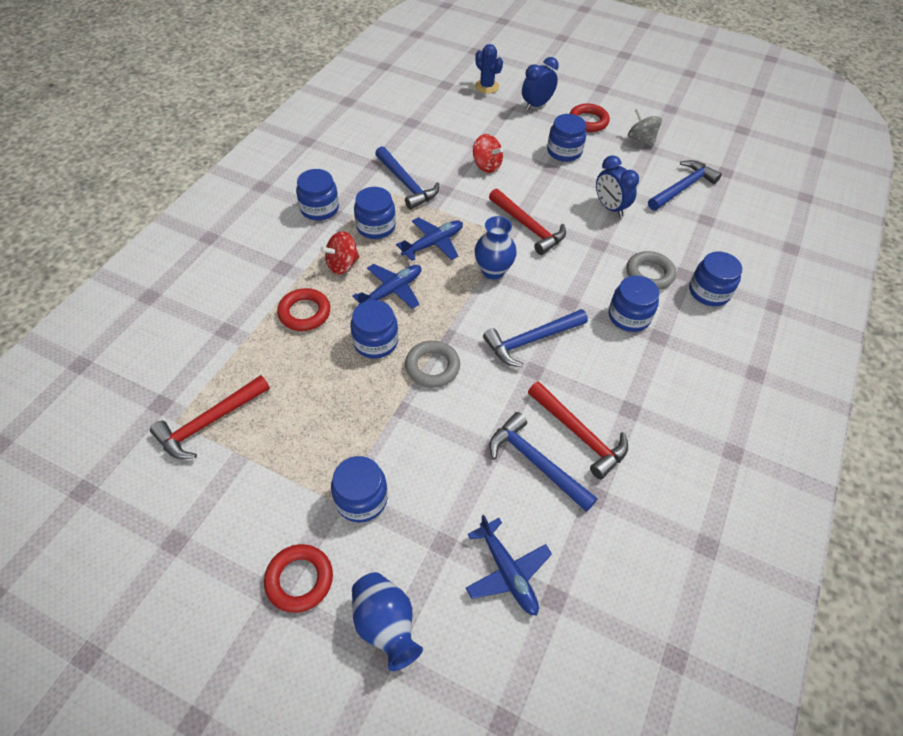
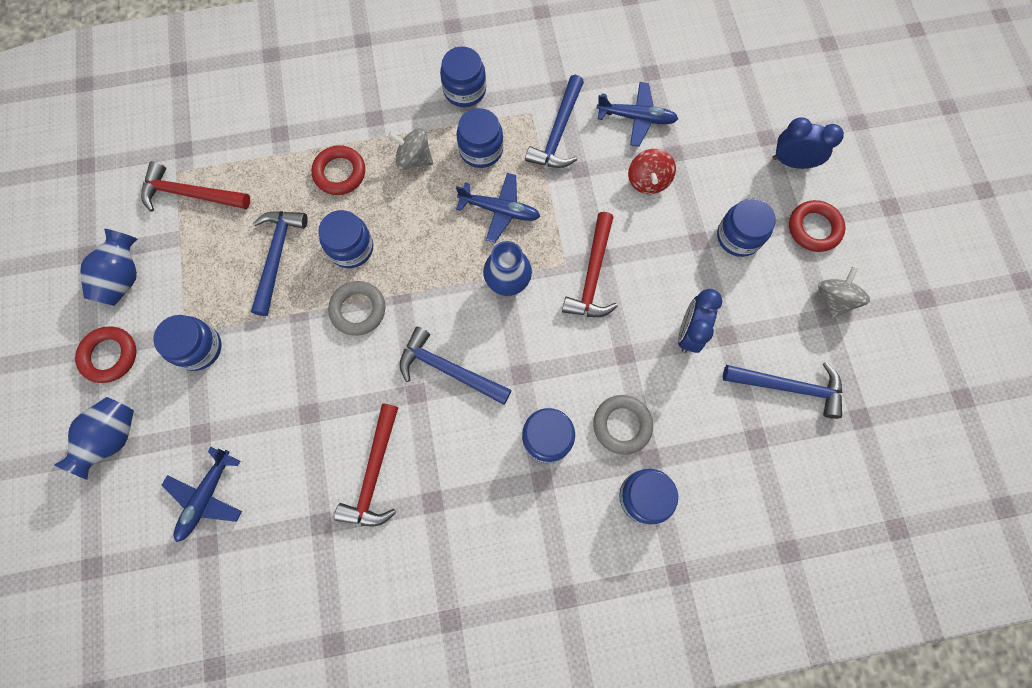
camera: 55 degrees right, 20 degrees up
(233, 522) = (124, 278): none -> blue vase
(342, 265) = (414, 159): red spinning top -> grey spinning top
(391, 291) = (415, 219): blue plane -> blue plane (636, 118)
(486, 86) = (776, 96): blue cactus -> none
(536, 462) = (320, 456): blue hammer -> blue hammer (277, 256)

